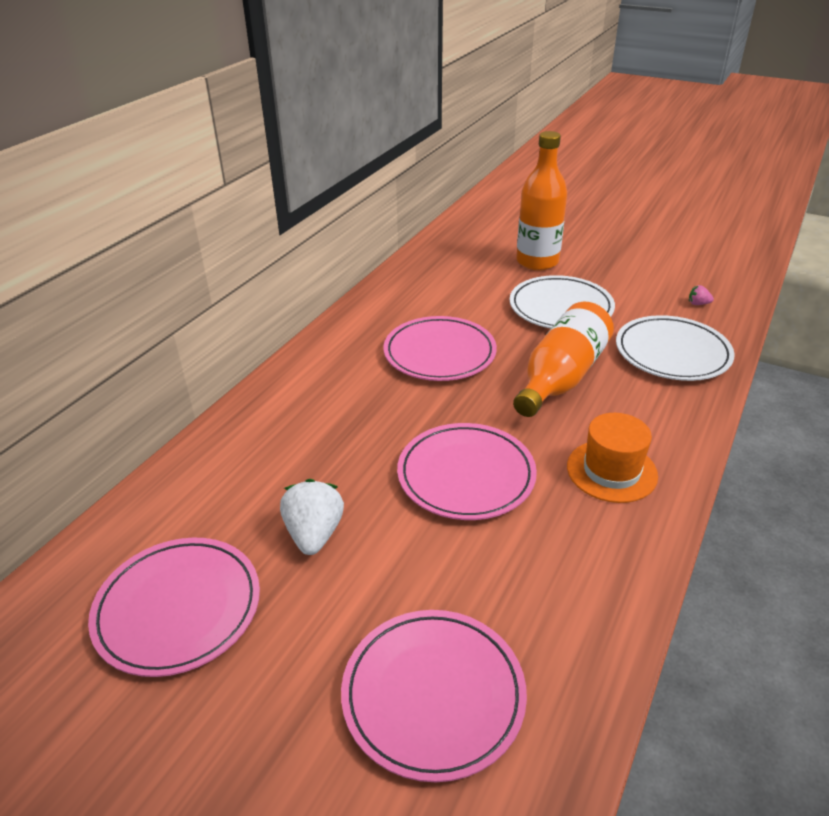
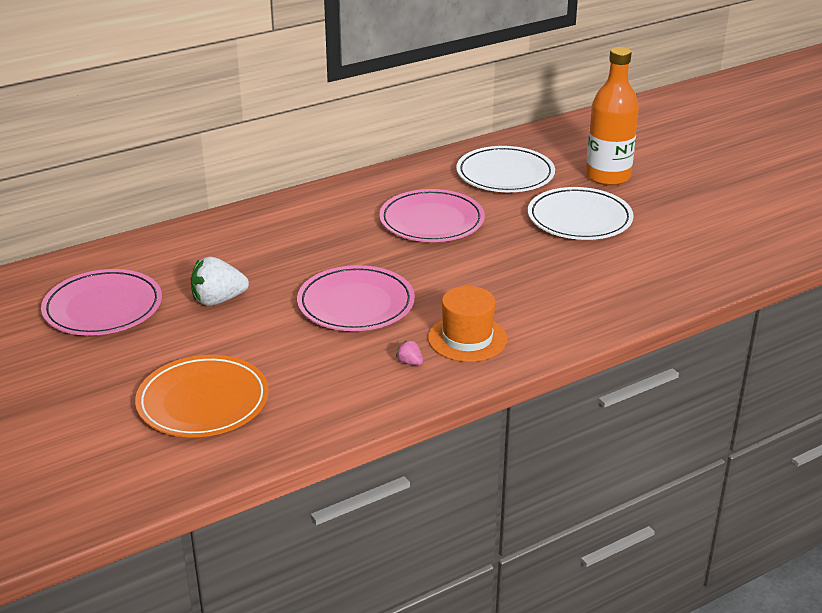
camera: 30 degrees right, 5 degrees down
(314, 534) = (218, 300): white strawberry -> white strawberry turned 135 degrees counterclockwise
(433, 695) = (203, 401): pink plate -> orange plate
(561, 377) = (509, 268): orange bottle -> none
(672, 353) = (633, 282): white plate -> white plate (505, 174)
(698, 304) = (717, 254): pink strawberry -> pink strawberry (410, 362)

